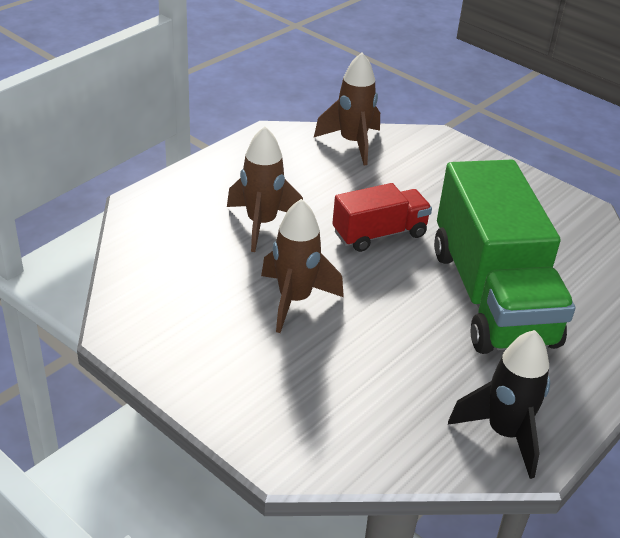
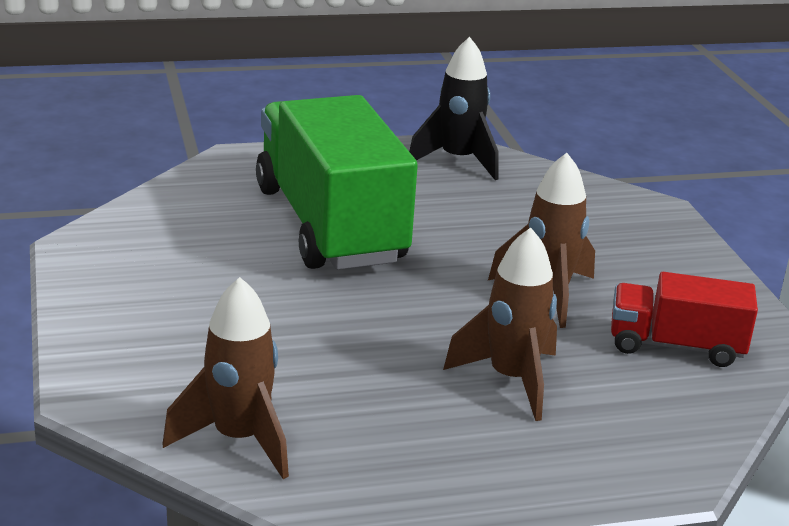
camera: 145 degrees left, 10 degrees down
(379, 234) = (370, 314): red truck -> red truck (675, 346)
(491, 296) = (330, 225): green truck -> green truck turned 45 degrees counterclockwise

